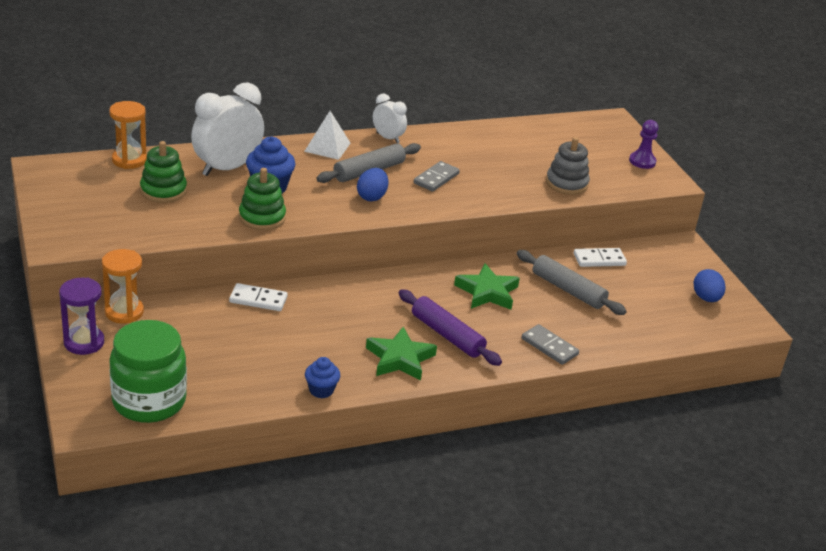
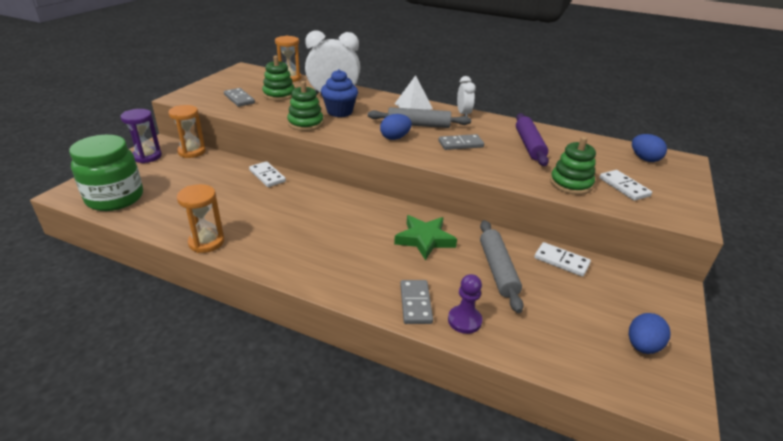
camera: 45 degrees right, 0 degrees up
(131, 217) = (239, 99): none -> grey domino
(321, 390) = (206, 242): blue cupcake -> orange hourglass
(400, 359) = (288, 250): green star -> none
(447, 335) = (347, 252): purple rolling pin -> purple rolling pin (529, 145)
(566, 183) = (570, 184): grey stacking toy -> green stacking toy
(586, 131) = (644, 159): none -> blue egg
(603, 169) = (624, 187): none -> white domino
(642, 161) = (676, 195): purple pawn -> purple pawn (464, 320)

